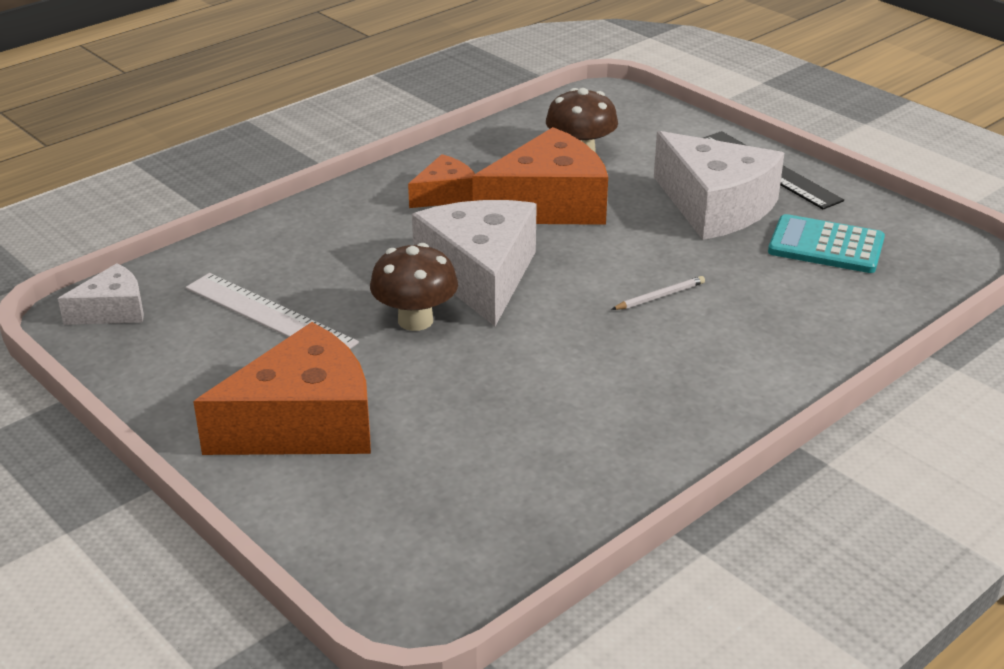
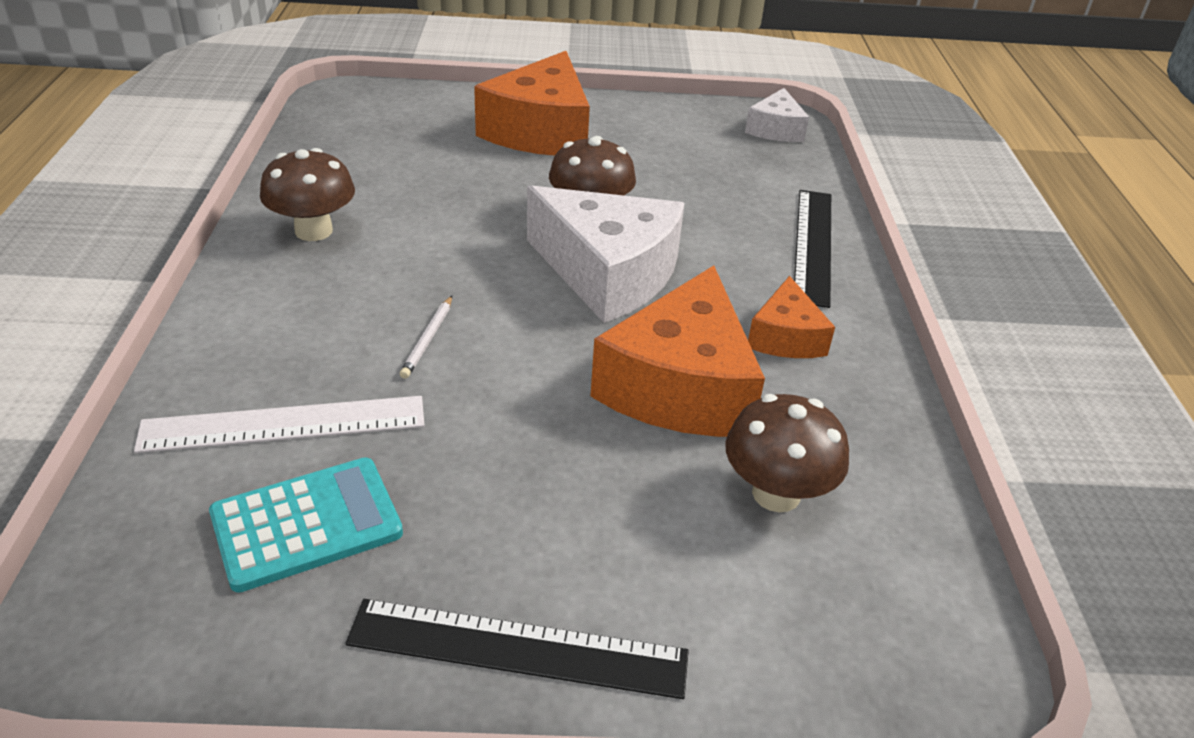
camera: 130 degrees right, 5 degrees up
(270, 315) = (687, 171): white ruler -> white ruler (284, 424)
(312, 224) = (812, 245): none -> black ruler
(649, 421) = (313, 231): none -> brown mushroom
(715, 206) = (508, 506): white cheese -> none

